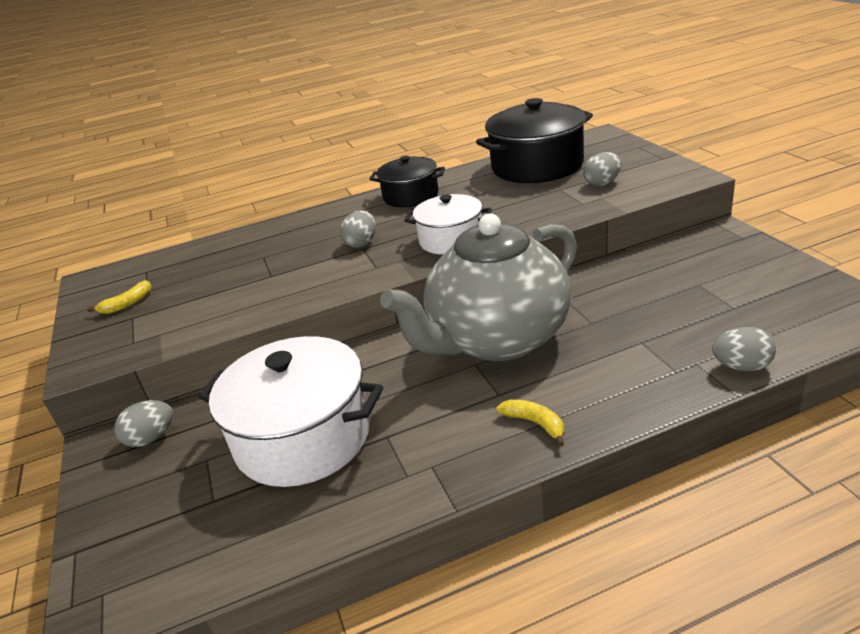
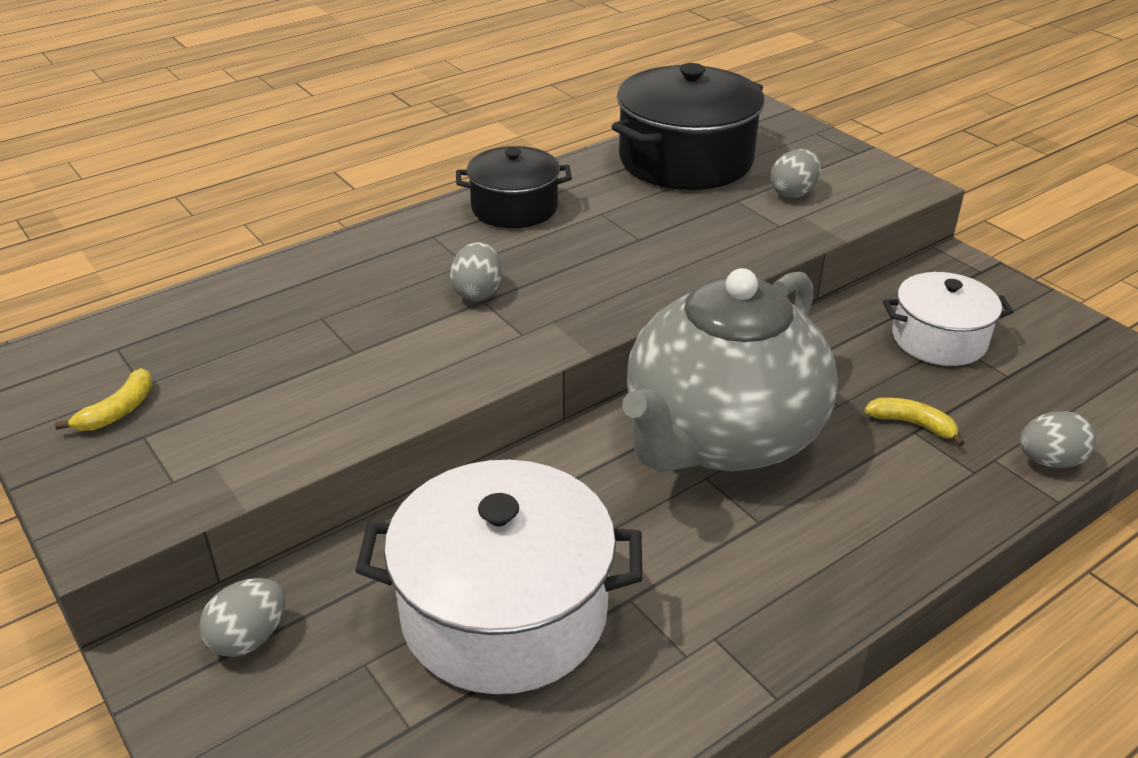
camera: 20 degrees left, 5 degrees up
(451, 240) = (617, 286): white pot -> white pot (939, 339)
(535, 423) = (827, 561): yellow banana -> yellow banana (912, 424)

